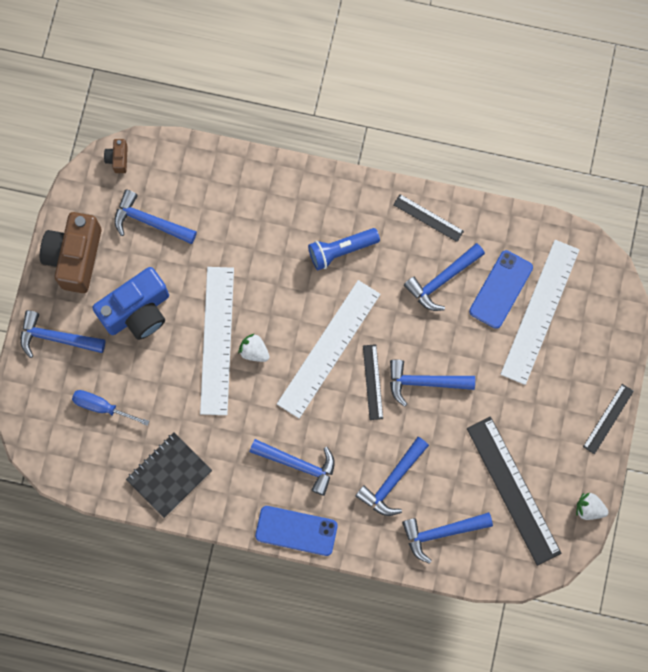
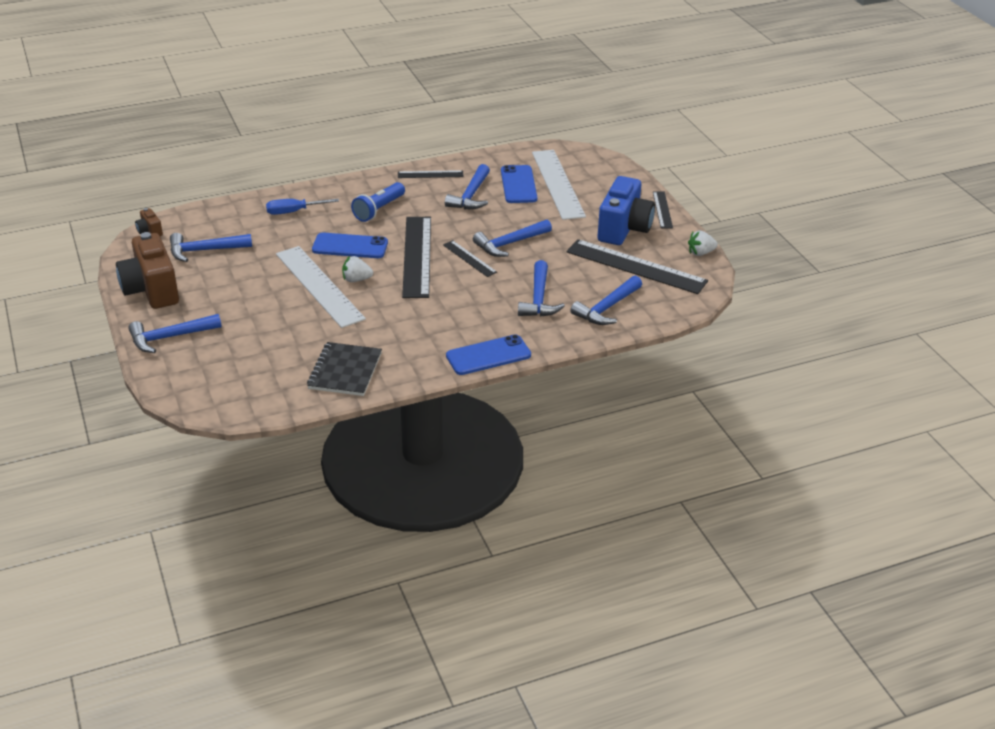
camera: 35 degrees left, 40 degrees down
(102, 407) = (247, 358): blue screwdriver -> blue screwdriver (294, 212)
(137, 311) = (234, 297): blue camera -> blue camera (624, 229)
(279, 295) = (350, 246): none -> blue phone
(298, 464) = (453, 321): blue hammer -> none
(328, 348) = (417, 256): white ruler -> black ruler

